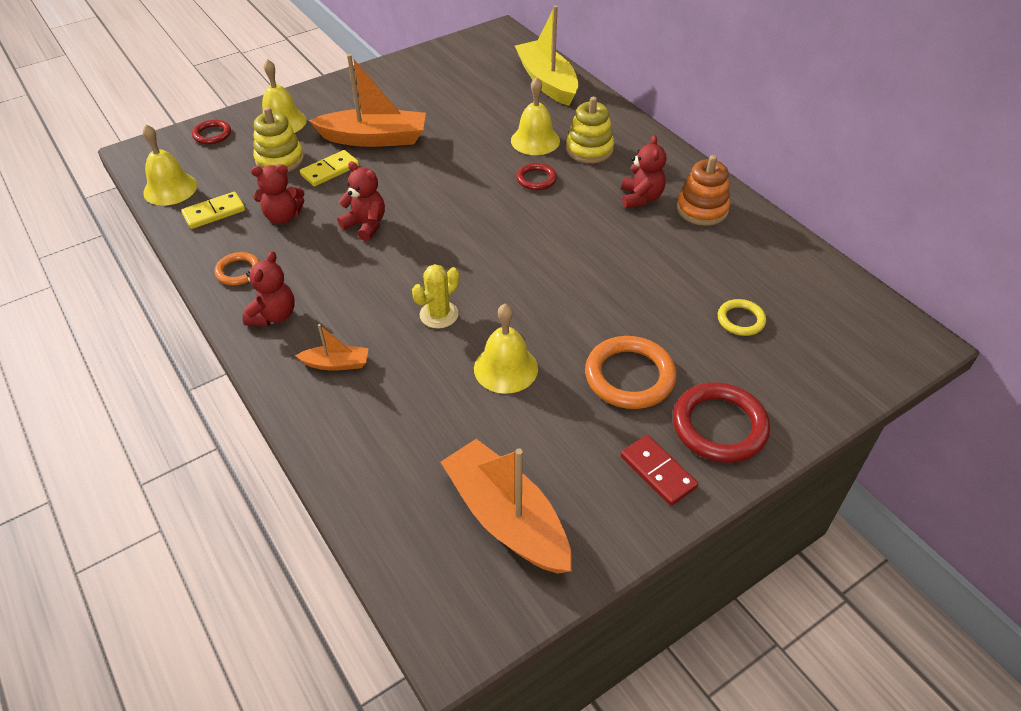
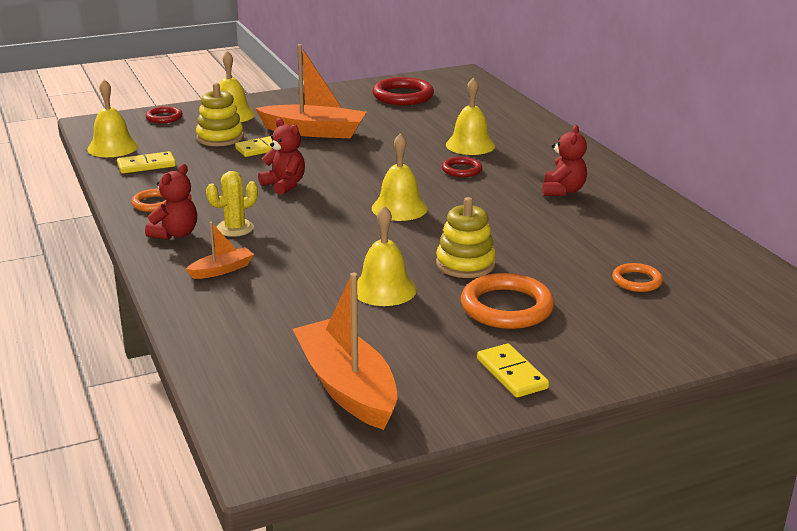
camera: 10 degrees right, 20 degrees down
(283, 217) = (208, 173): red teddy bear -> none
(336, 364) = (221, 270): orange boat -> orange boat turned 45 degrees counterclockwise
(439, 315) = (332, 248): yellow cactus -> yellow cactus (235, 228)
(490, 245) = (399, 208): none -> yellow bell
(547, 82) = (496, 109): yellow boat -> none
(589, 149) = (522, 155): yellow stacking toy -> yellow stacking toy (465, 264)
(658, 471) = (512, 373): red domino -> yellow domino
(702, 209) = (623, 204): orange stacking toy -> none
(719, 426) = (587, 350): red ring -> red ring (403, 96)
(740, 320) = (636, 281): yellow ring -> orange ring

